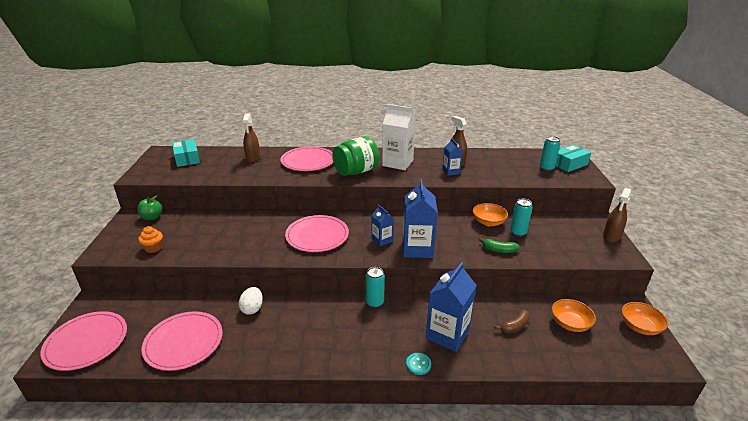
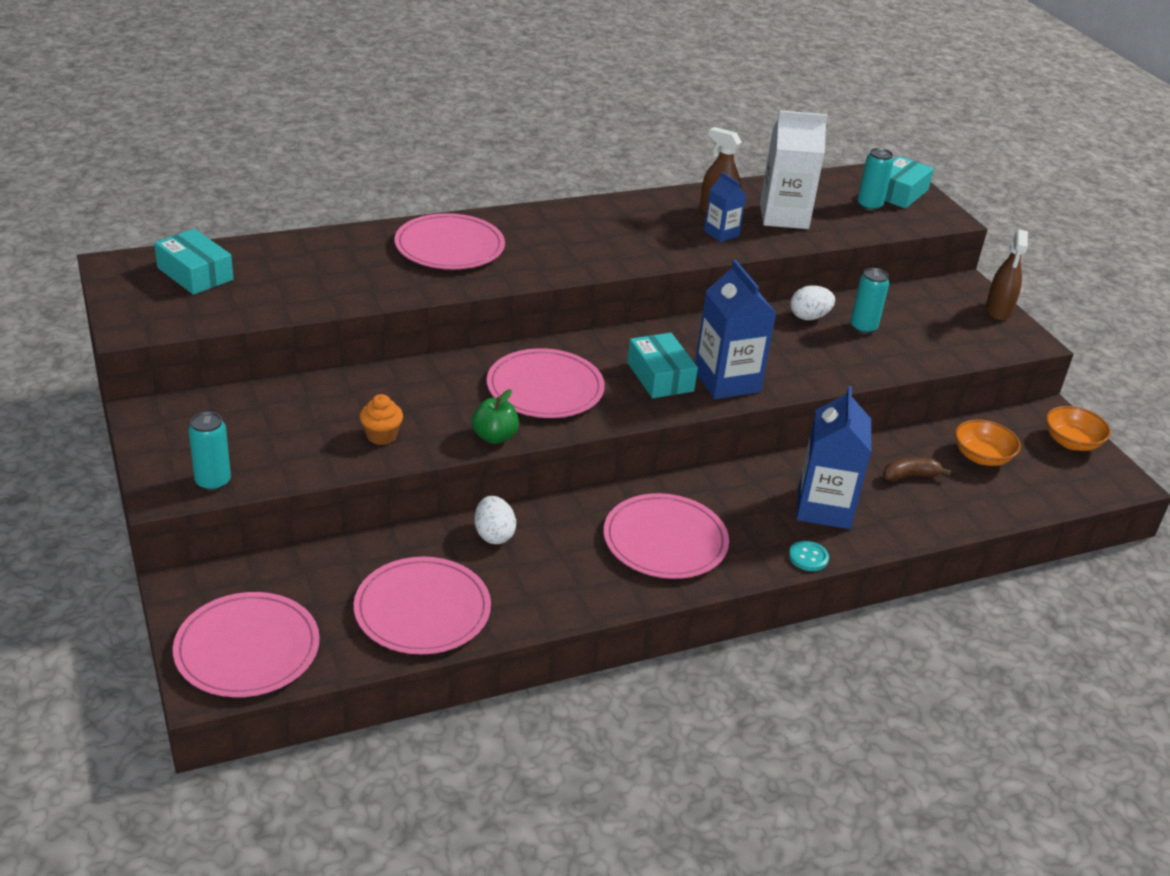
camera: 25 degrees left, 5 degrees up
(152, 217) = (195, 408): green apple -> green apple (494, 437)
(153, 248) = (262, 463): orange cupcake -> orange cupcake (381, 436)
(253, 158) = (334, 254): brown spray bottle -> none
(340, 333) = (665, 540): none -> pink plate
(356, 171) = (557, 256): green jar -> none
(374, 302) = (687, 484): turquoise can -> turquoise can (213, 482)
(382, 240) = (660, 377): blue carton -> turquoise box
(397, 163) = (618, 228): white carton -> white carton (784, 216)
(488, 222) = (809, 317): orange bowl -> white egg
(499, 250) = (851, 361): green banana -> none
(514, 326) = (910, 476): brown banana -> brown banana turned 135 degrees counterclockwise

